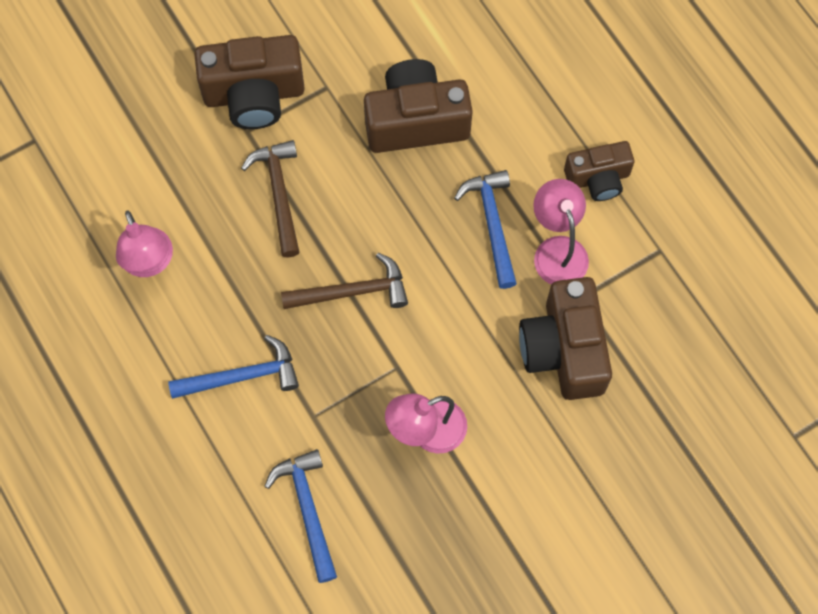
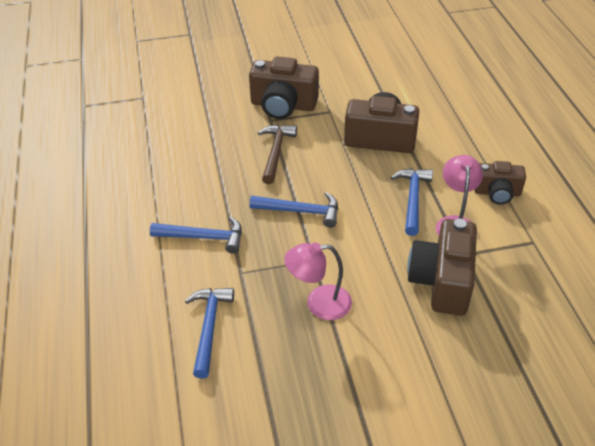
camera: 20 degrees right, 25 degrees down
(149, 263) = (176, 166): pink lamp -> none
(352, 291) = (300, 211): brown hammer -> blue hammer

